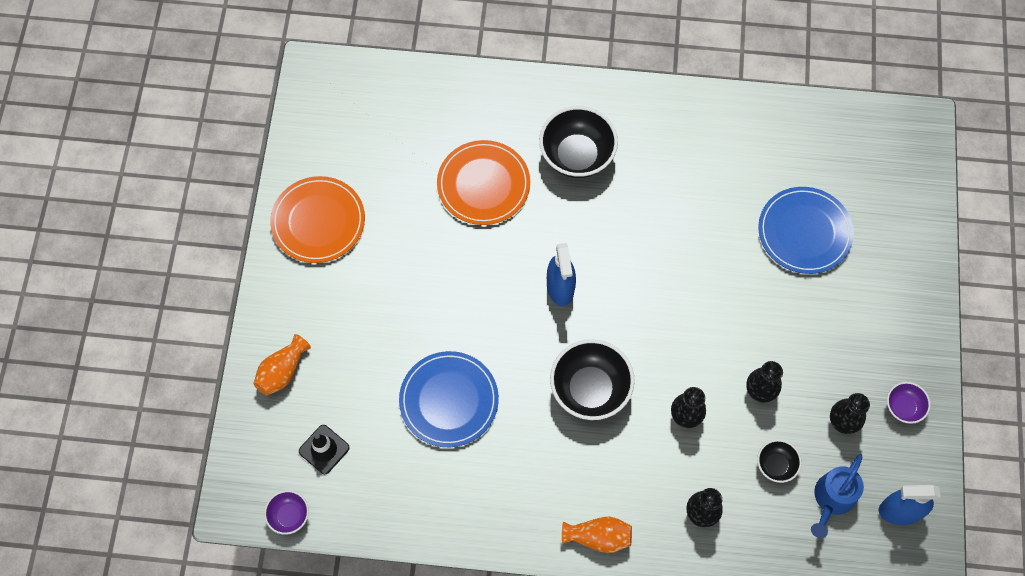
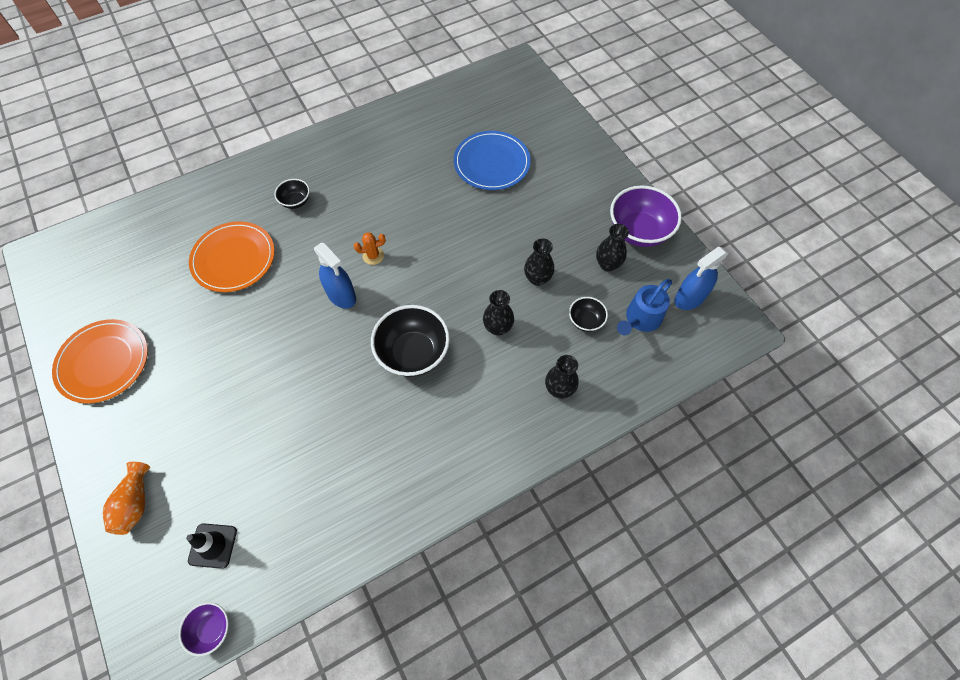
camera: 35 degrees left, 5 degrees down
(449, 400) = (303, 432): blue plate -> none
(577, 156) = (296, 201): black bowl -> black bowl, size x0.52
(598, 537) = (495, 459): orange vase -> none
(615, 264) = (373, 256): none -> orange cactus
(832, 499) = (640, 319): blue watering can -> blue watering can turned 45 degrees clockwise
(903, 407) = (638, 231): purple bowl -> purple bowl, size x1.94

